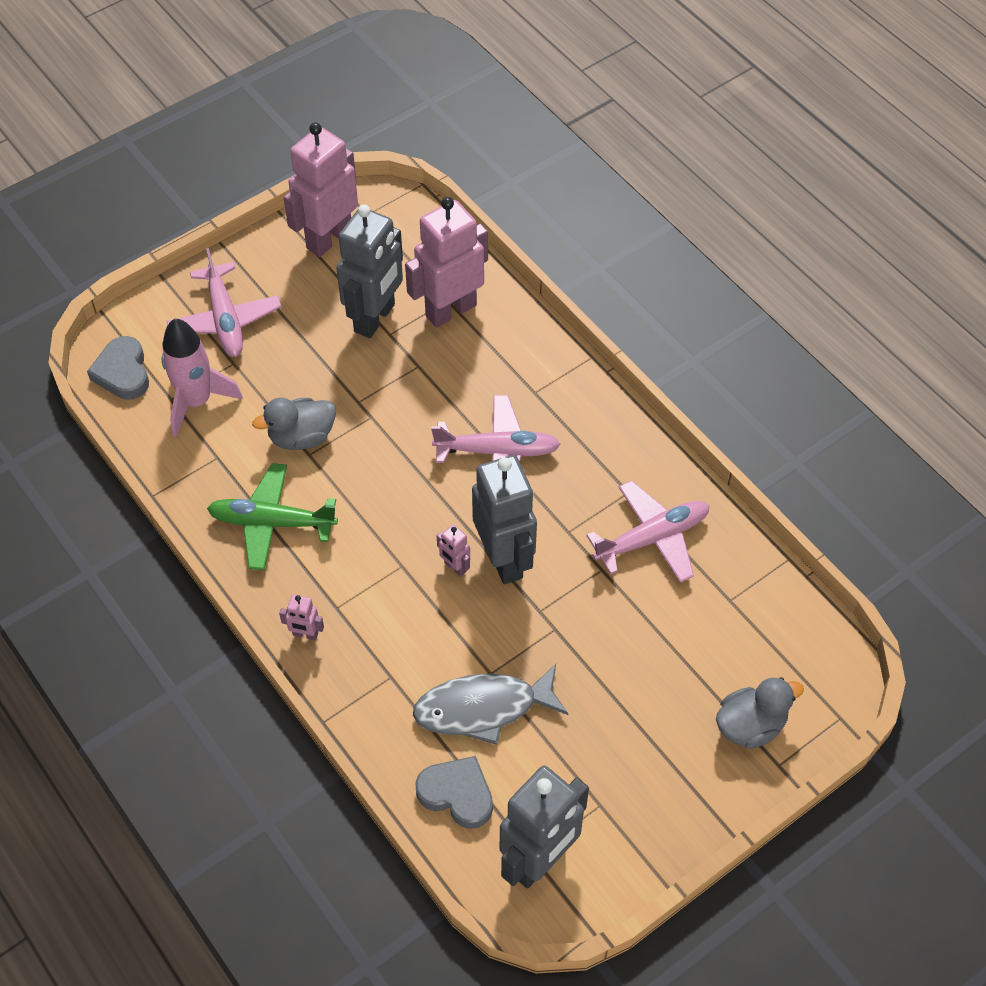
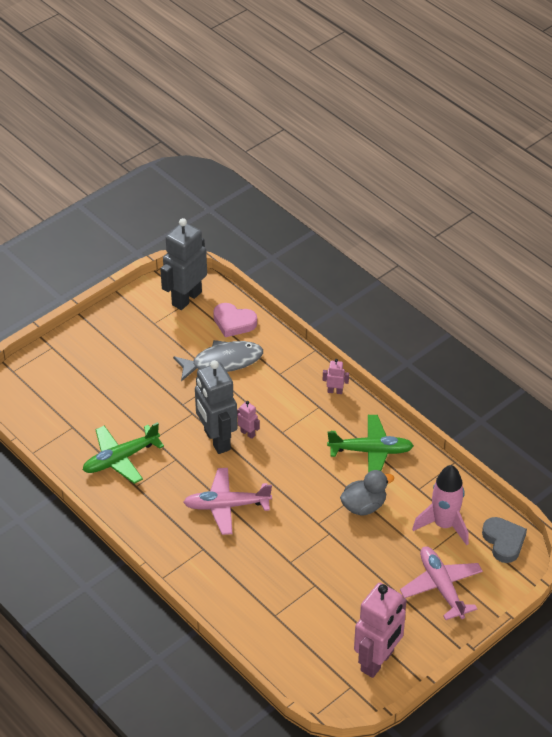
camera: 175 degrees right, 10 degrees down
(375, 318) = (328, 596): grey robot -> none
(450, 310) = (271, 607): pink robot -> none
(457, 794) = (234, 322): grey heart -> pink heart
(652, 538) = (120, 459): pink plane -> green plane
(750, 725) = (66, 364): grey duck -> none

